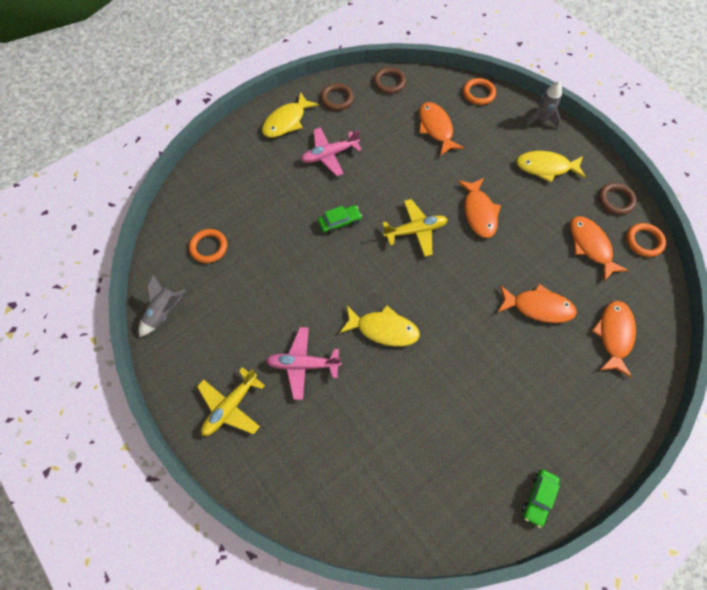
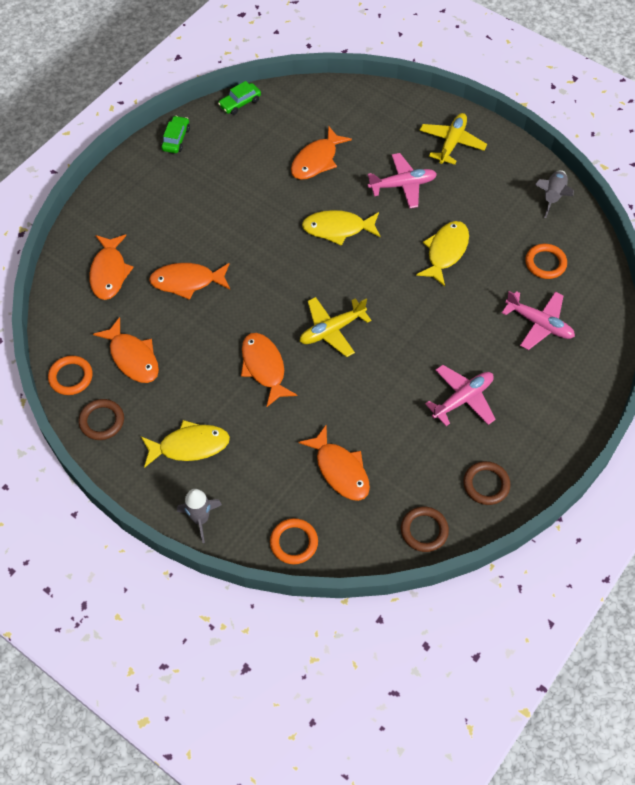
camera: 165 degrees right, 5 degrees down
(243, 197) = (539, 324): none -> pink plane
(286, 121) = (536, 433): yellow fish -> yellow fish (445, 252)
(340, 222) = (418, 321): green car -> green car (240, 103)
(383, 421) = (316, 160): none -> orange fish

